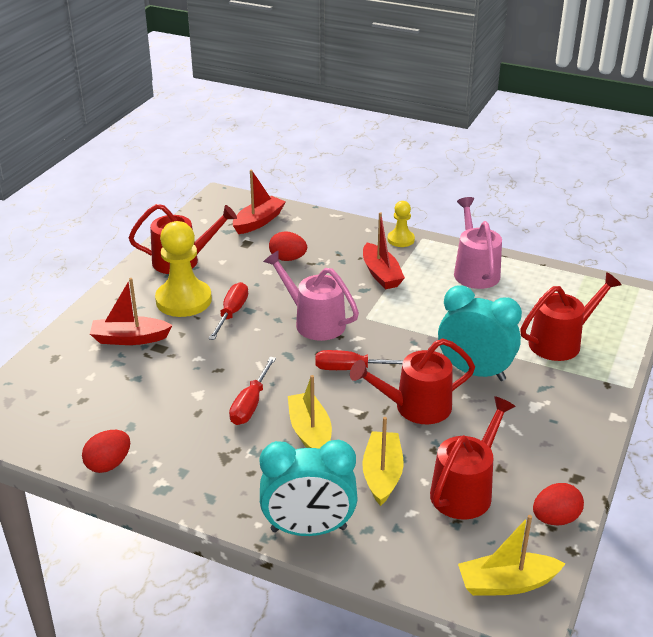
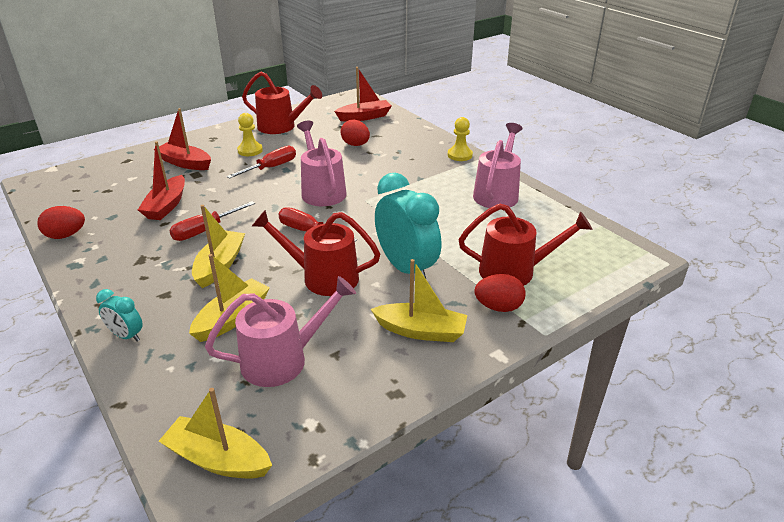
camera: 30 degrees right, 0 degrees up
(183, 300) = (250, 150): yellow pawn -> yellow pawn, size x0.53
(308, 529) = (126, 336): turquoise clock -> turquoise clock, size x0.48
(381, 274) = (414, 174): red boat -> red boat (166, 206)
(466, 490) = (283, 359): red watering can -> pink watering can
(543, 421) = (421, 331): none -> yellow boat
(555, 519) = (332, 421): red egg -> red egg (498, 307)

